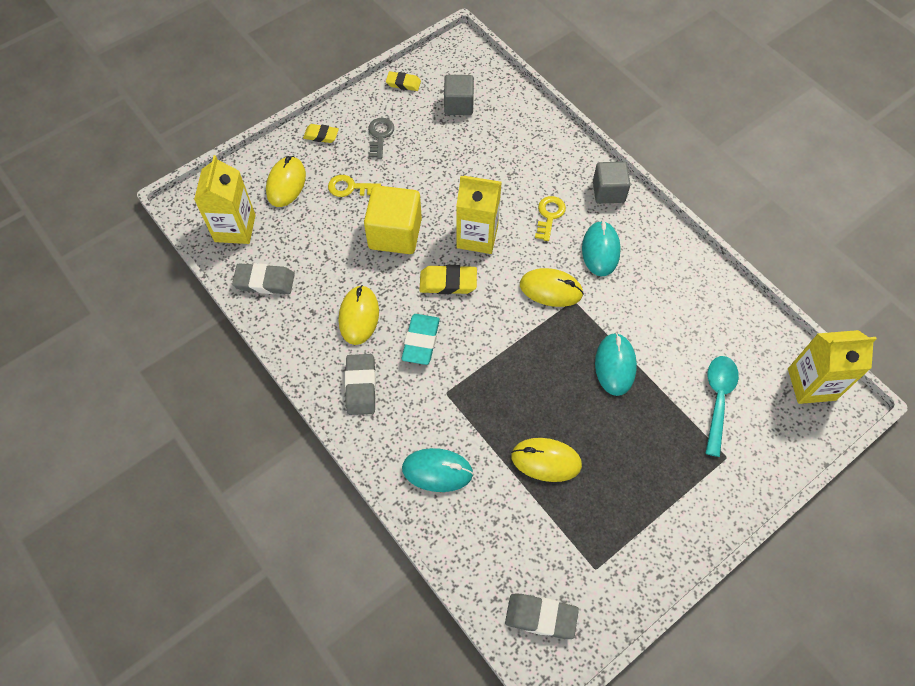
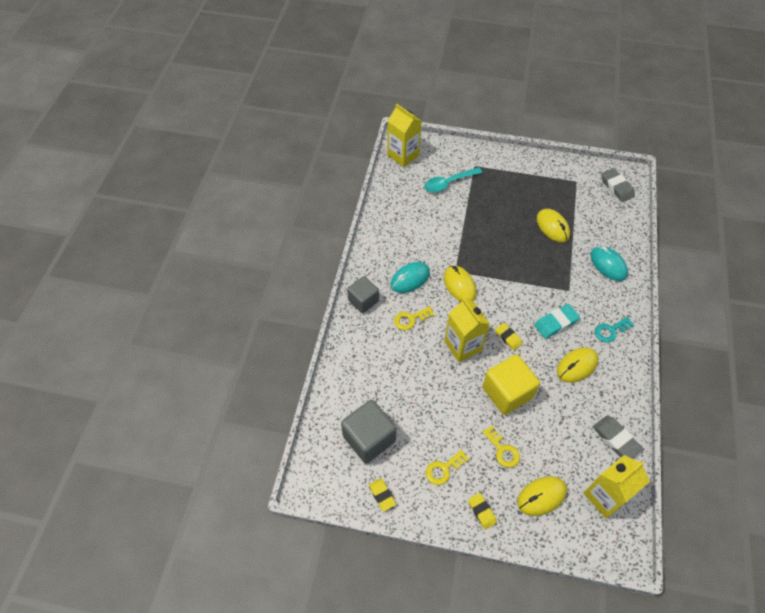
camera: 130 degrees left, 5 degrees down
(361, 386) = (610, 331): grey eraser -> turquoise key
(380, 135) = (443, 469): grey key -> yellow key
(448, 282) = (508, 337): yellow eraser -> yellow eraser, size x0.66
(458, 105) = (369, 438): grey cube -> grey cube, size x1.52
(615, 365) = (474, 230): turquoise mouse -> none

